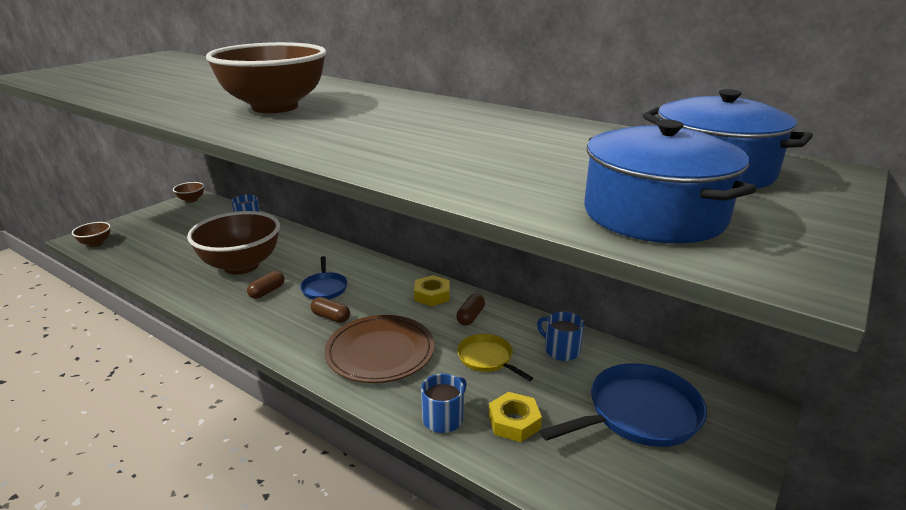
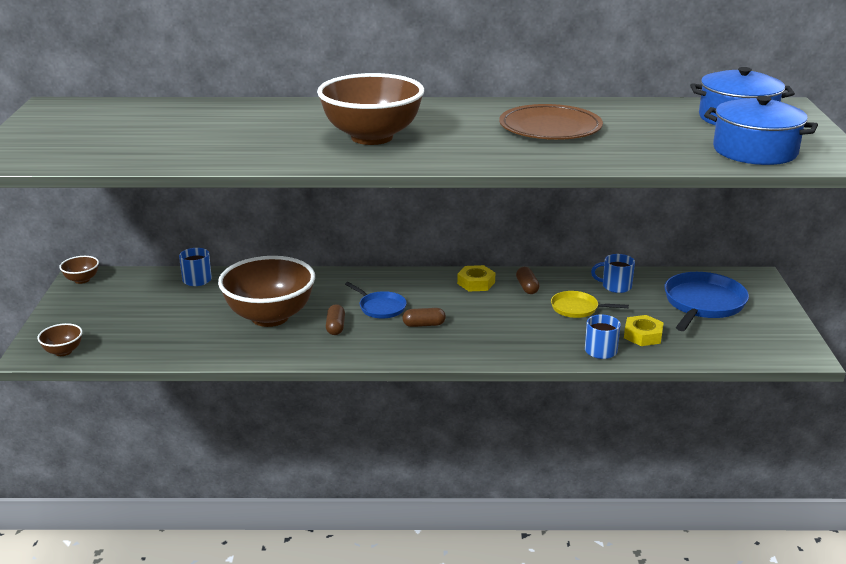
camera: 35 degrees left, 0 degrees up
(380, 352) = (500, 332): brown plate -> brown plate (550, 128)

